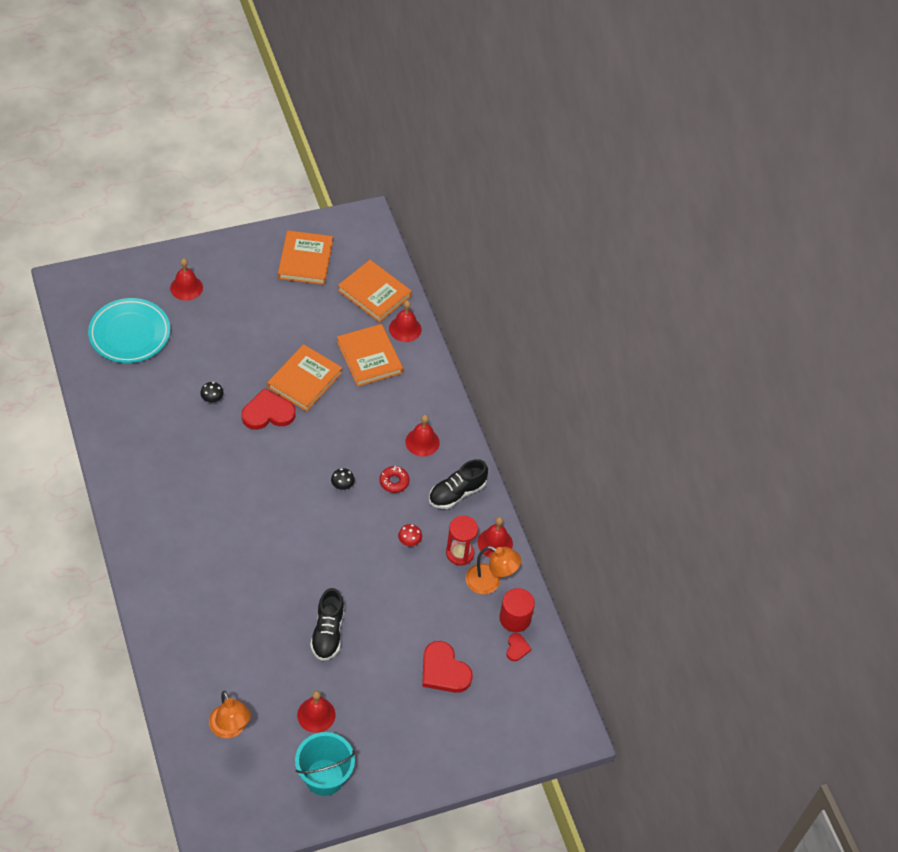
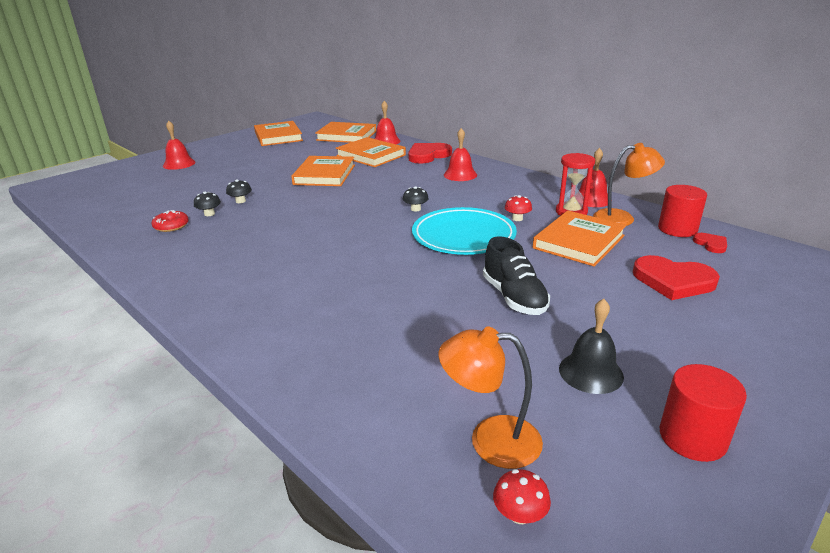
camera: 20 degrees left, 25 degrees down
(129, 334) = (131, 192): turquoise plate -> turquoise plate (463, 236)
(180, 410) = (209, 214): none -> black mushroom
(214, 770) = (519, 514): none -> red mushroom
(230, 728) = (490, 440): orange lamp -> orange lamp turned 150 degrees clockwise
(268, 413) = (304, 195): red heart -> red heart (428, 155)
(316, 715) = (591, 372): red bell -> black bell
(324, 777) = (692, 437): turquoise bucket -> red cylinder
(394, 482) = (461, 196): red donut -> red donut (171, 226)
(426, 595) = (578, 242): none -> orange book
(457, 493) = (522, 187): black shoe -> none

